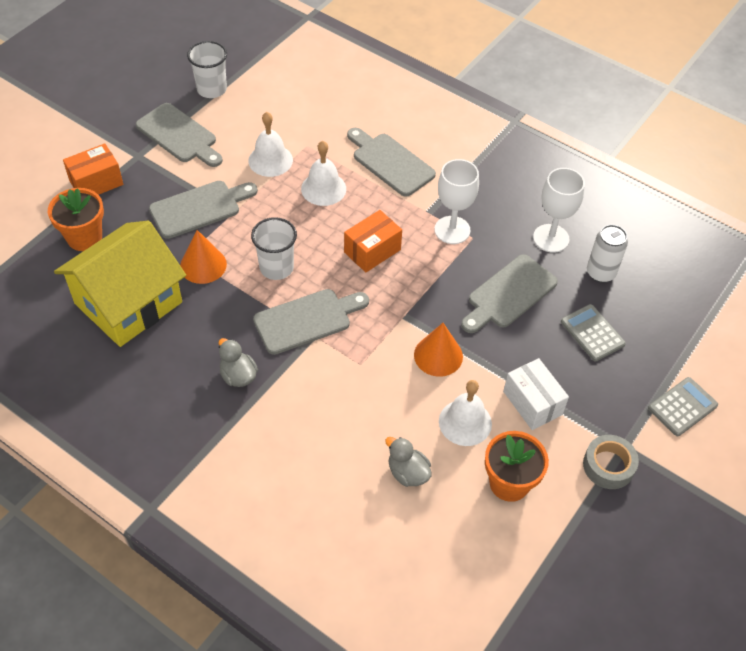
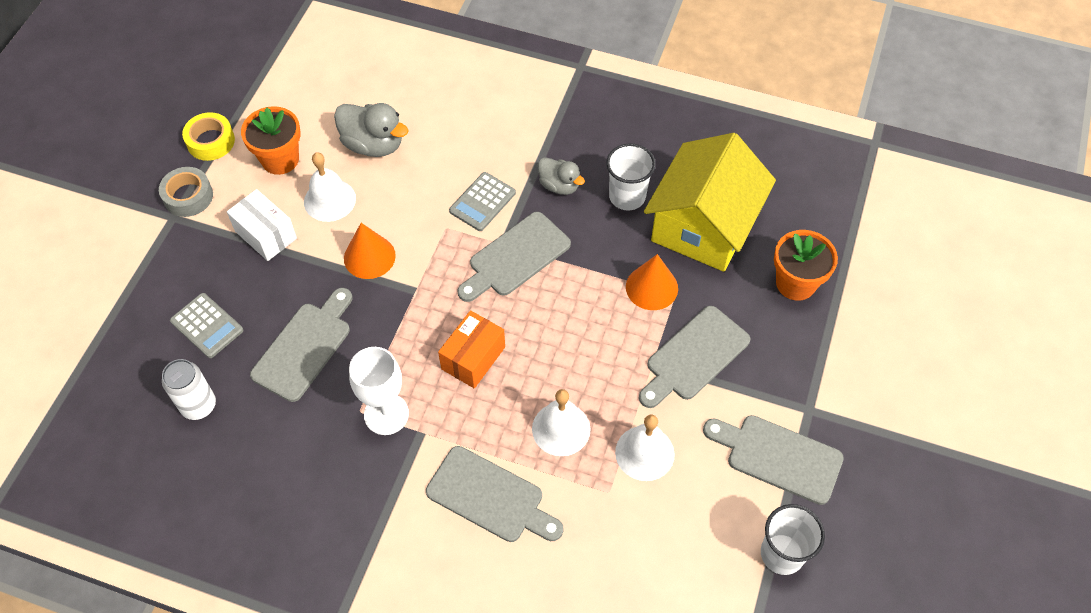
camera: 165 degrees right, 5 degrees up
(96, 182) = (831, 356): orange box -> none
(276, 267) = (572, 307): white cup -> white cup (627, 196)
(407, 473) = (373, 144): grey duck -> grey duck, size x1.56
(551, 238) = (262, 438): white goblet -> none
(583, 527) = (211, 141): none -> yellow tape
(682, 407) = (111, 270): grey calculator -> grey calculator (482, 202)

